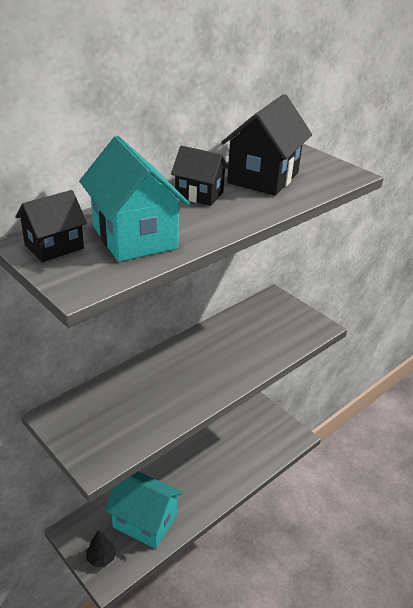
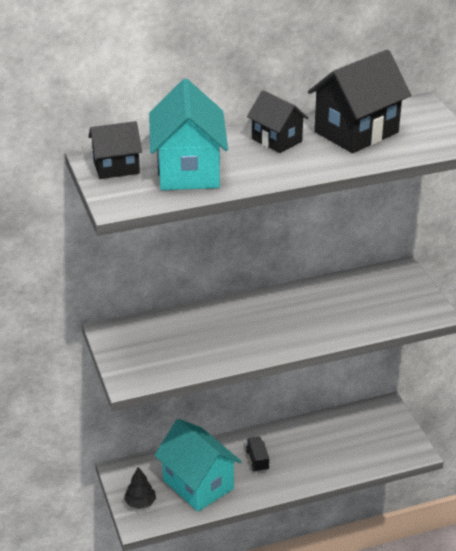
camera: 25 degrees right, 0 degrees up
(184, 482) = (257, 460): none -> black truck

